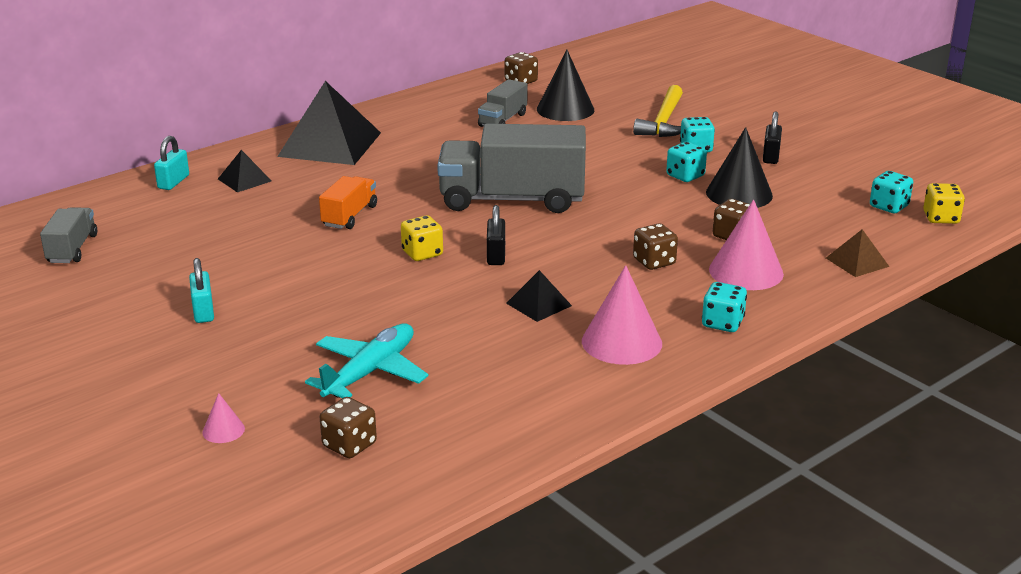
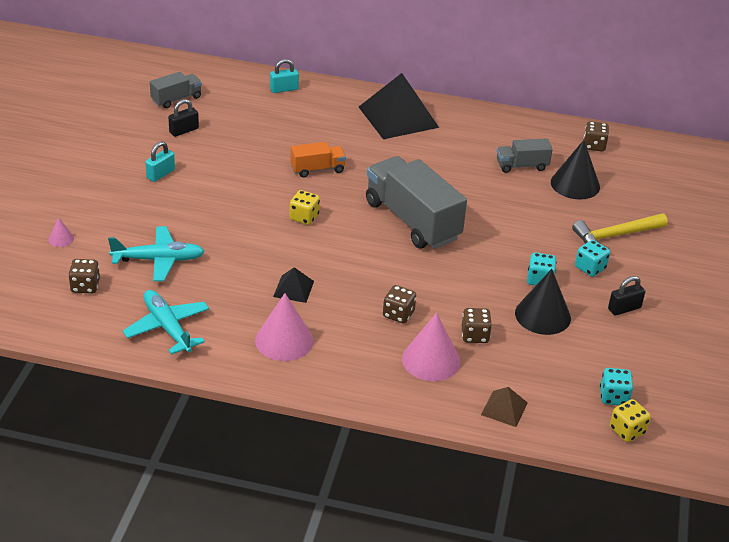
camera: 50 degrees right, 10 degrees up
(244, 180) = (315, 111): black pyramid -> none
(496, 255) = (333, 246): black padlock -> black padlock (184, 130)
(509, 411) = (168, 328): none -> turquoise plane
(722, 323) = (351, 374): turquoise dice -> none

